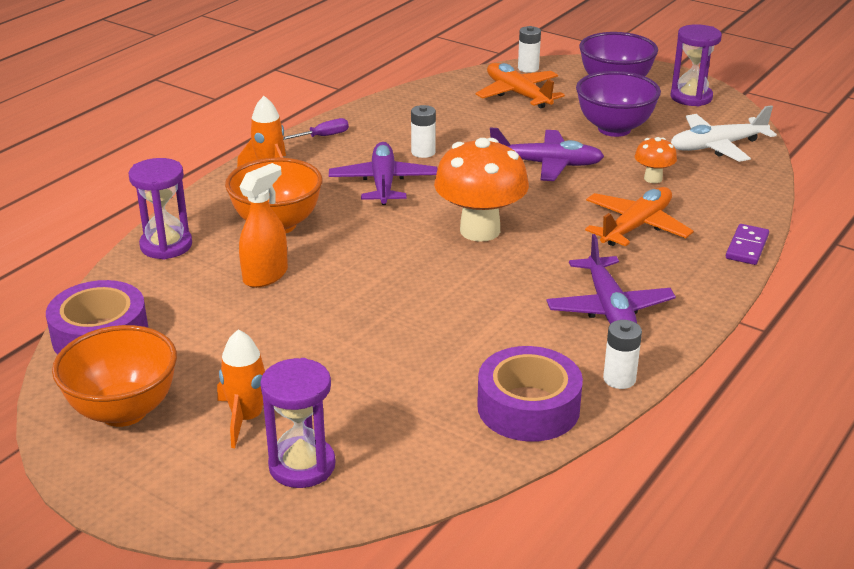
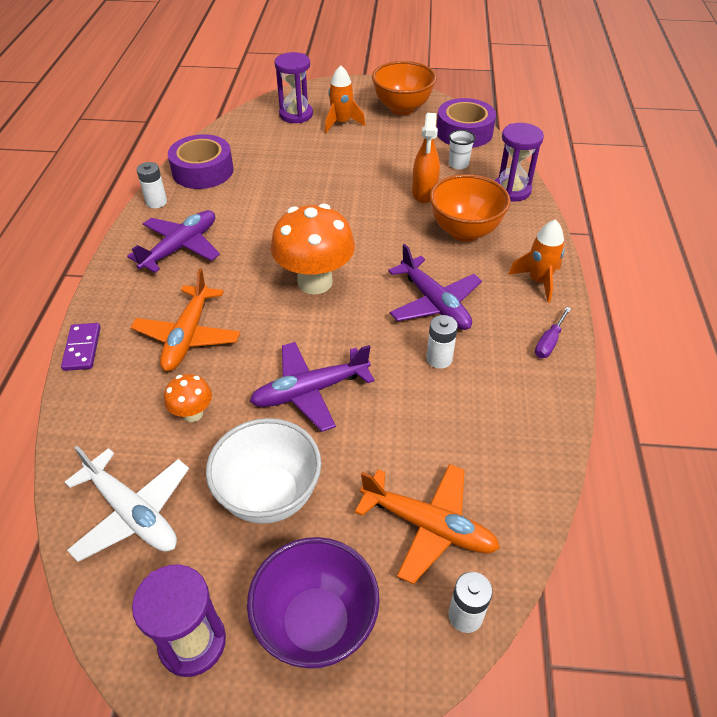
camera: 150 degrees right, 15 degrees up
(177, 294) = (458, 164): none -> white cup
(609, 308) = (181, 247): purple plane -> purple plane turned 75 degrees clockwise
(614, 129) = (269, 495): purple bowl -> white bowl
(717, 146) = (132, 513): white plane -> white plane turned 90 degrees clockwise

